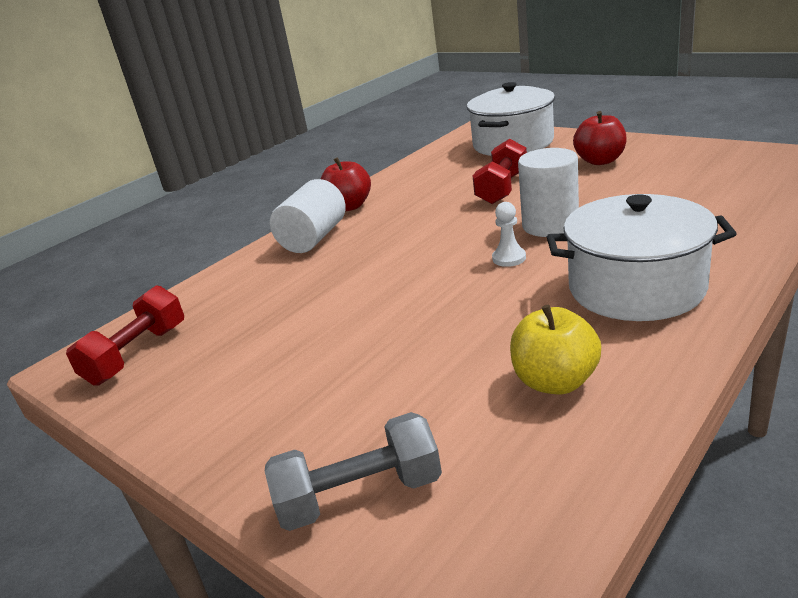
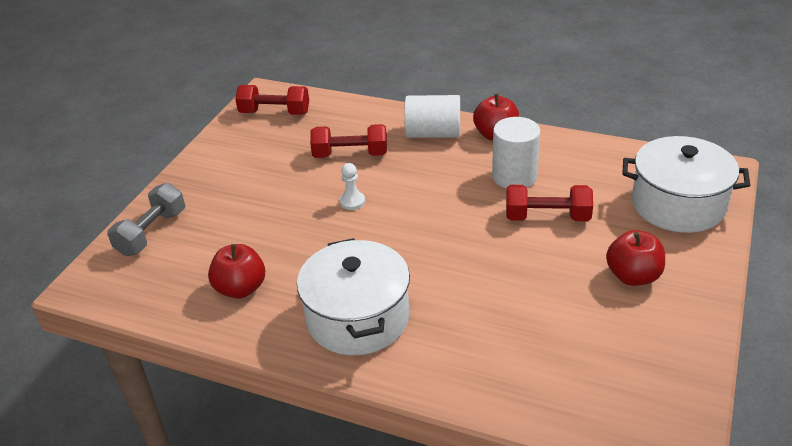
camera: 70 degrees right, 10 degrees up
(305, 291) = (350, 155): none -> red dumbbell
(360, 495) = (152, 233): grey dumbbell -> grey dumbbell turned 60 degrees clockwise
(509, 258) = (404, 244): white pawn -> white pawn (352, 201)
(550, 225) = (467, 259): white cylinder -> white cylinder (514, 176)
(555, 381) = (241, 288): yellow apple -> red apple

